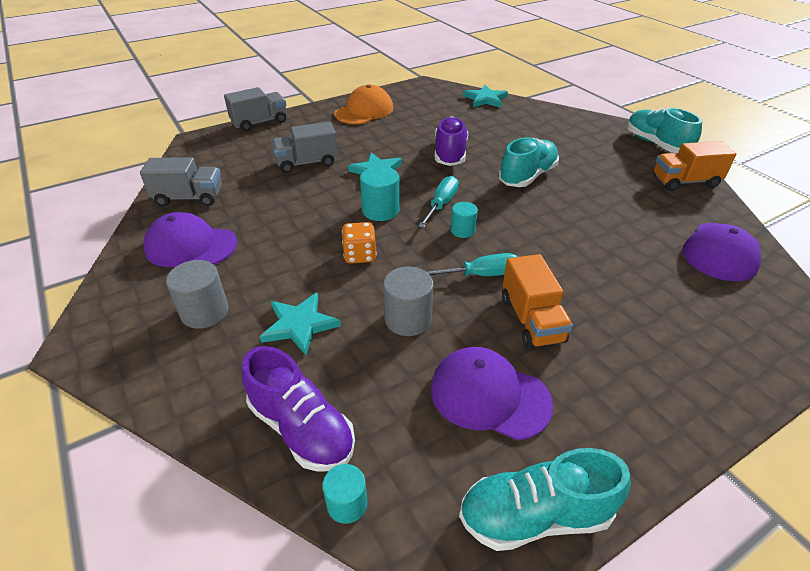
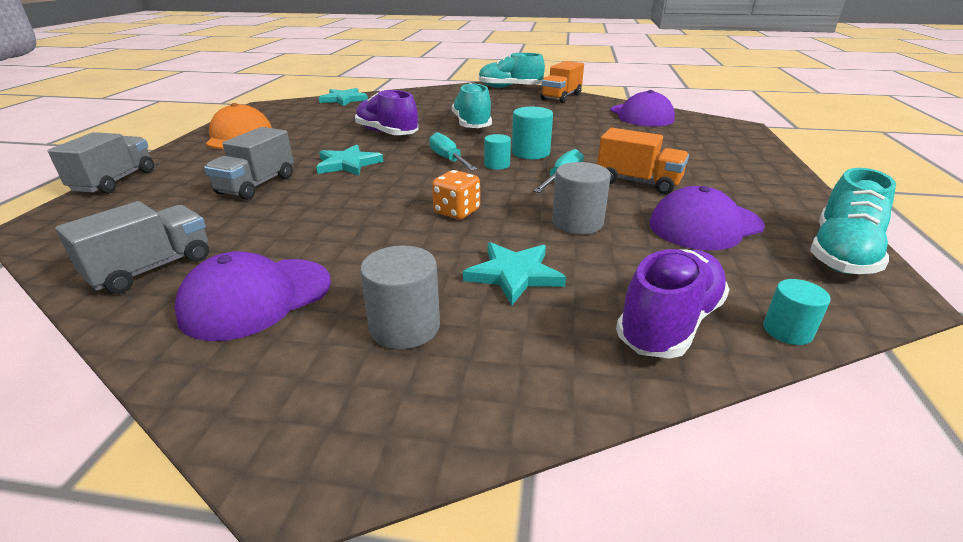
camera: 50 degrees left, 10 degrees down
(302, 429) = (669, 323): purple shoe -> purple shoe turned 45 degrees counterclockwise
(380, 210) = (408, 182): turquoise cylinder -> turquoise cylinder (530, 153)

